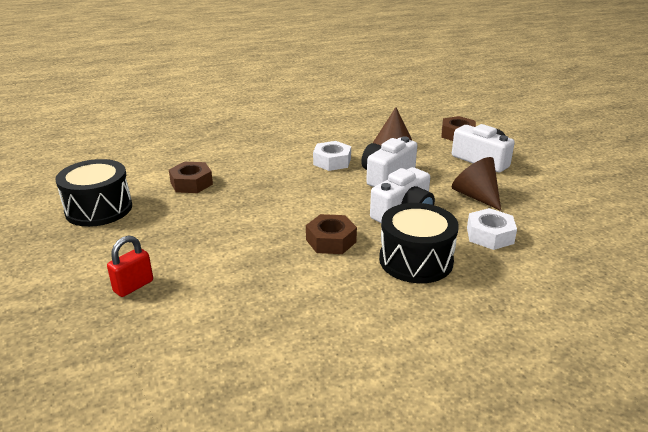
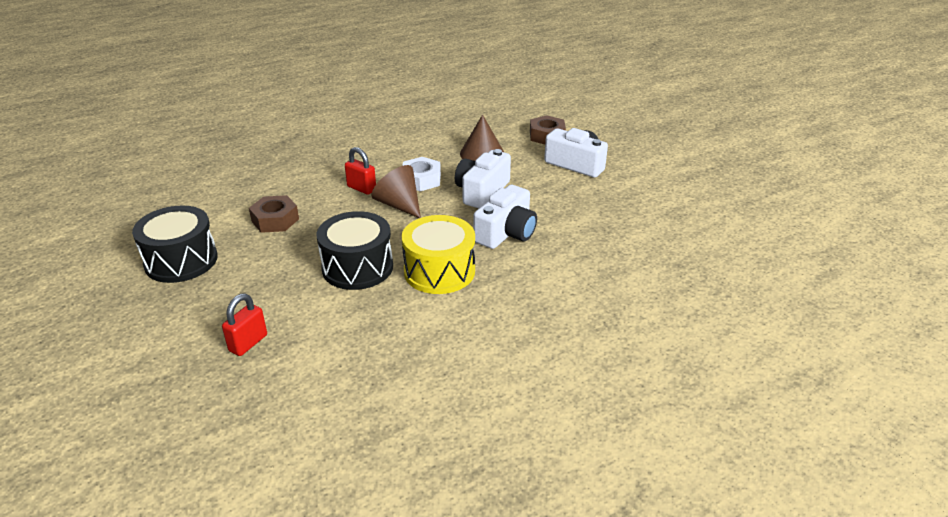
camera: 10 degrees left, 5 degrees up
(276, 164) = (361, 188): none -> red padlock
(331, 241) = (439, 271): brown nut -> yellow drum
(416, 260) = (527, 283): black drum -> black drum (357, 267)
(476, 196) = (575, 207): brown cone -> brown cone (399, 205)
(490, 235) = (594, 249): white nut -> none

